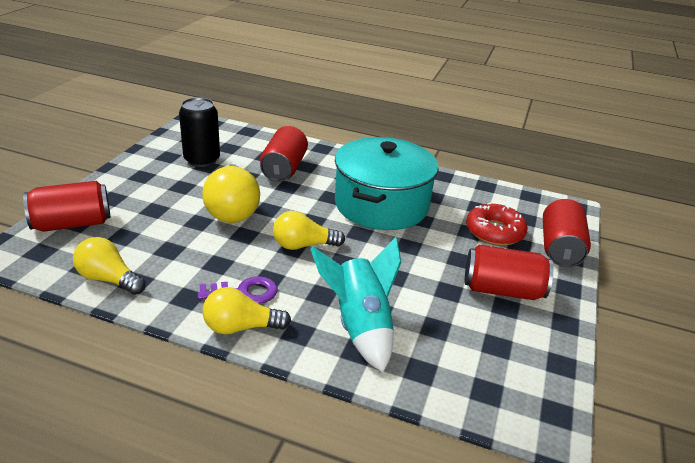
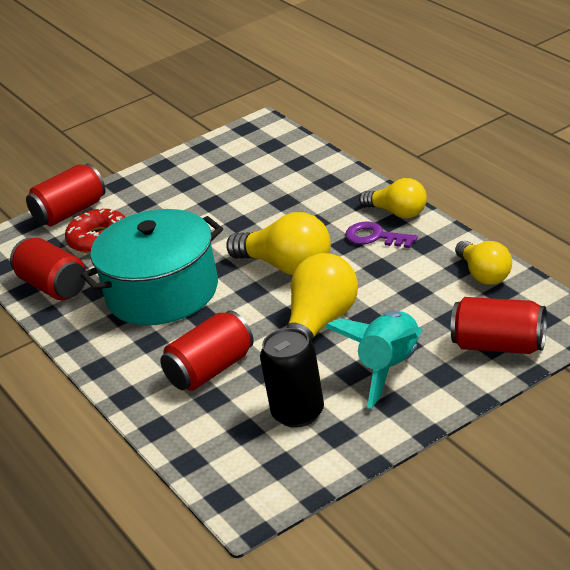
camera: 135 degrees left, 0 degrees up
(303, 245) = (287, 266): yellow light bulb -> yellow light bulb, size x1.52
(360, 326) = (309, 194): turquoise rocket -> turquoise rocket (390, 368)
(502, 290) = (171, 193): red can -> red can (53, 286)

